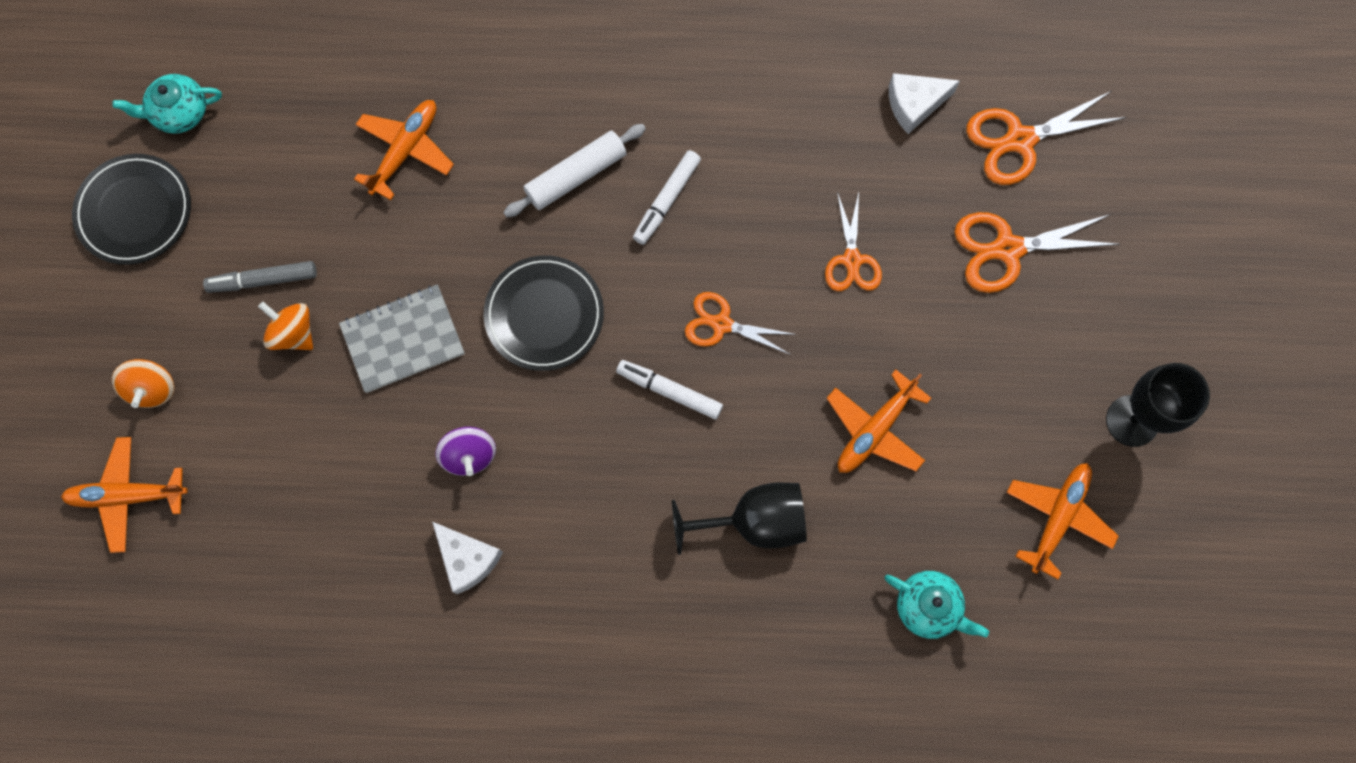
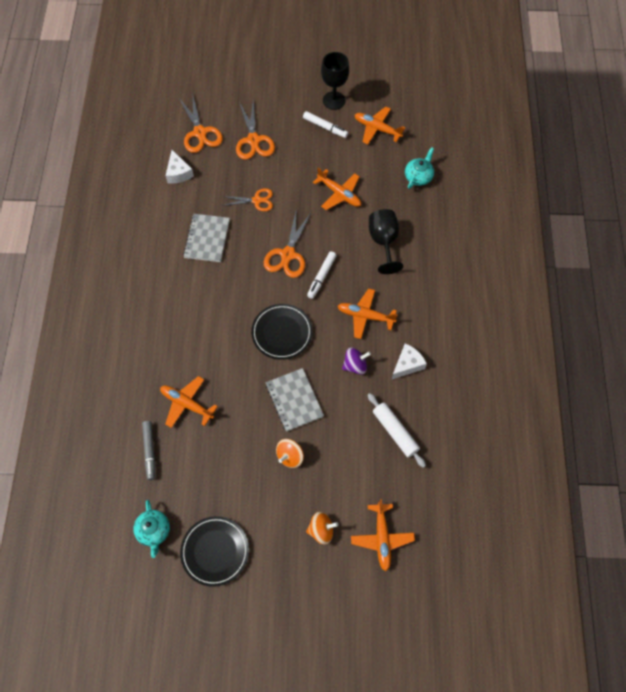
camera: 90 degrees left, 10 degrees down
(263, 280) = (259, 475): grey marker -> grey marker (150, 451)
(576, 175) = (206, 320): white rolling pin -> white rolling pin (395, 432)
(578, 477) = (365, 316): none -> orange plane
(667, 200) = (222, 278): white marker -> white marker (325, 127)
(721, 324) = (288, 254): orange scissors -> orange scissors, size x1.50
(757, 168) = (207, 239): none -> grey notebook

